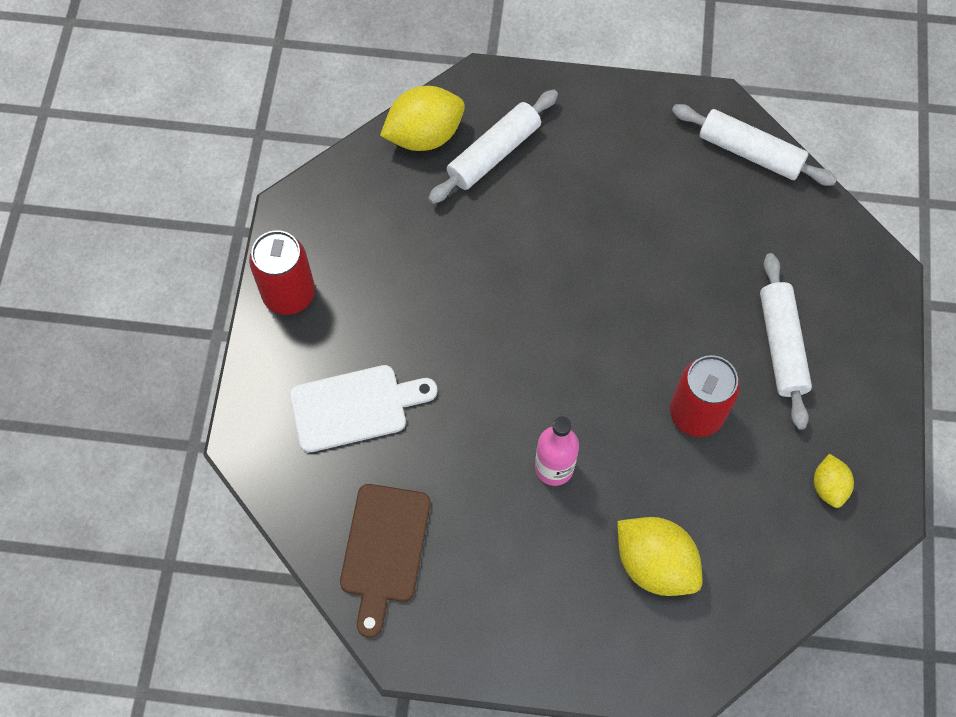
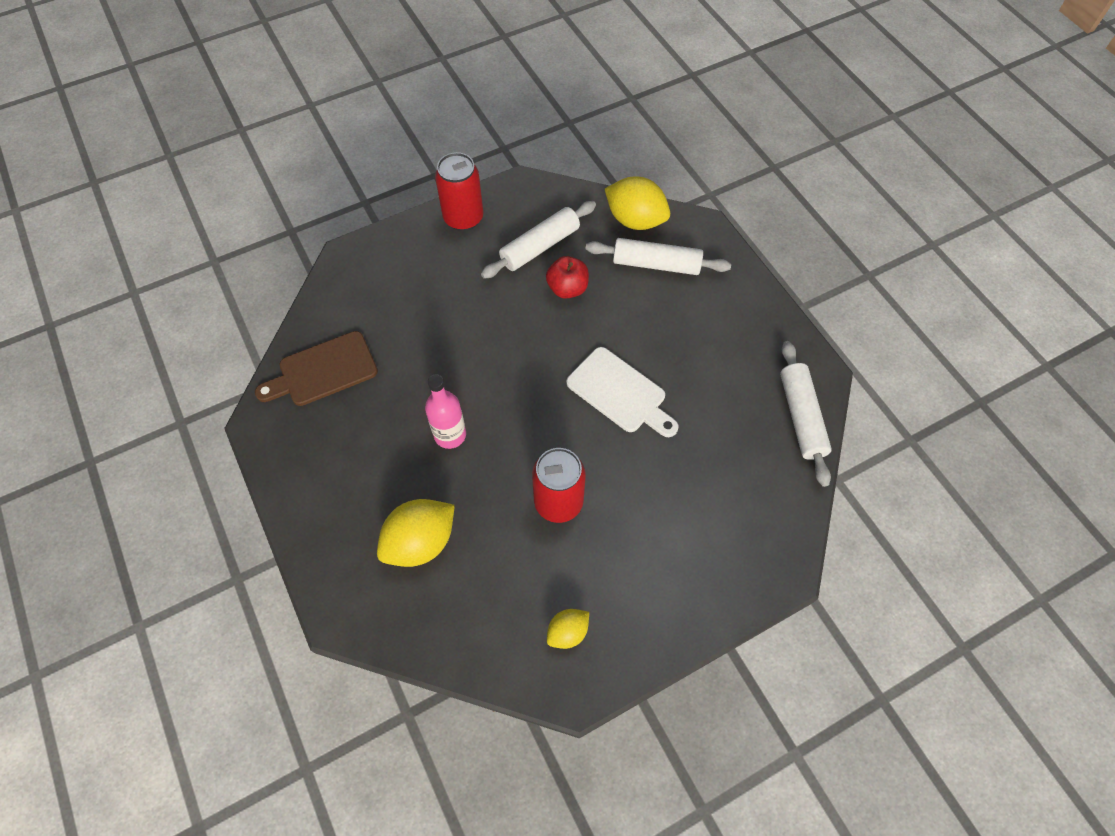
camera: 55 degrees right, 5 degrees down
(355, 407) = (412, 297): white cutting board -> white cutting board (620, 393)
(460, 252) = (567, 288): none -> red apple
(655, 564) = (420, 542): yellow lemon -> yellow lemon turned 45 degrees clockwise
(781, 345) = (660, 530): white rolling pin -> white rolling pin (540, 246)

